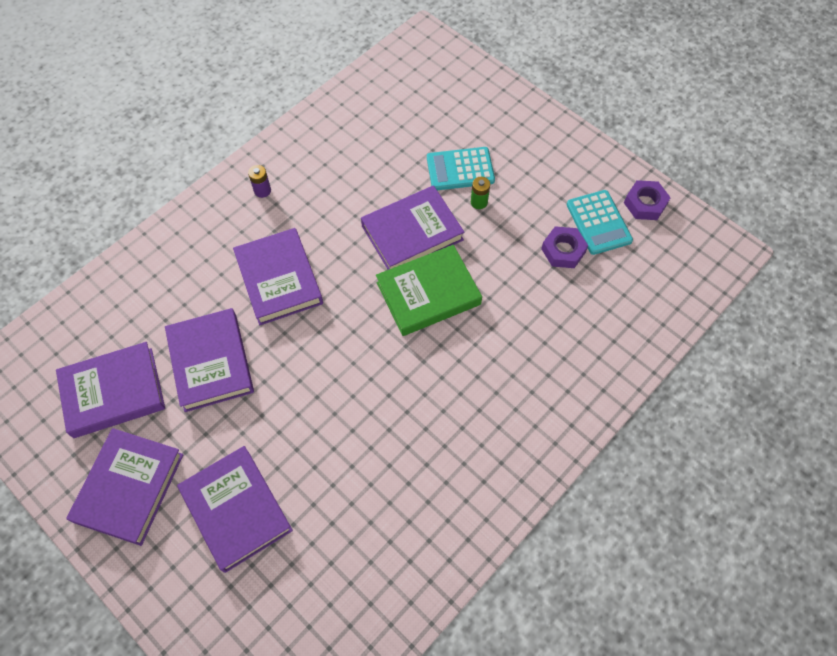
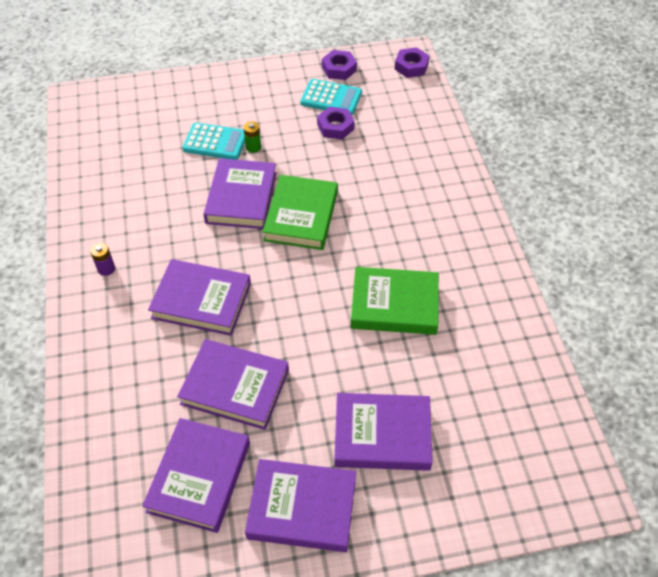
camera: 55 degrees left, 10 degrees down
(129, 488) = (302, 508): purple book -> purple book turned 45 degrees counterclockwise
(384, 435) = (394, 304): none -> green book
(460, 169) = (215, 142): turquoise calculator -> turquoise calculator turned 105 degrees counterclockwise
(711, 264) = (411, 66): none -> purple nut

